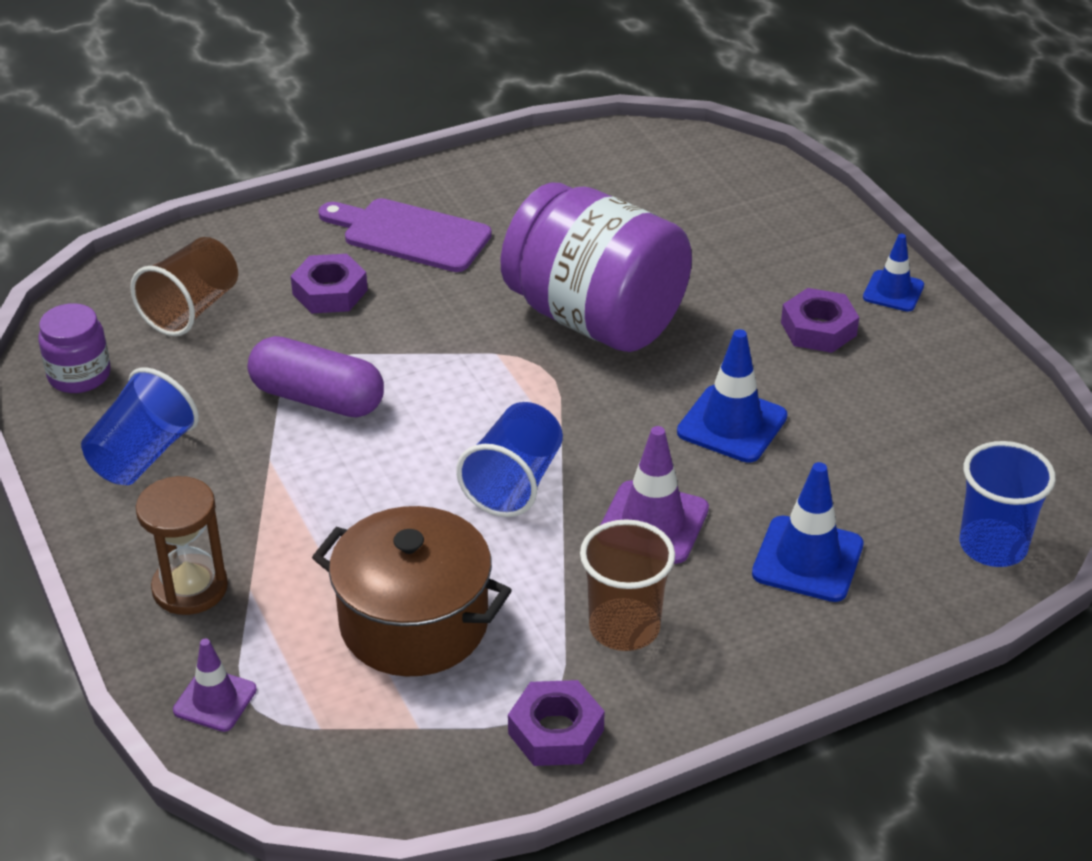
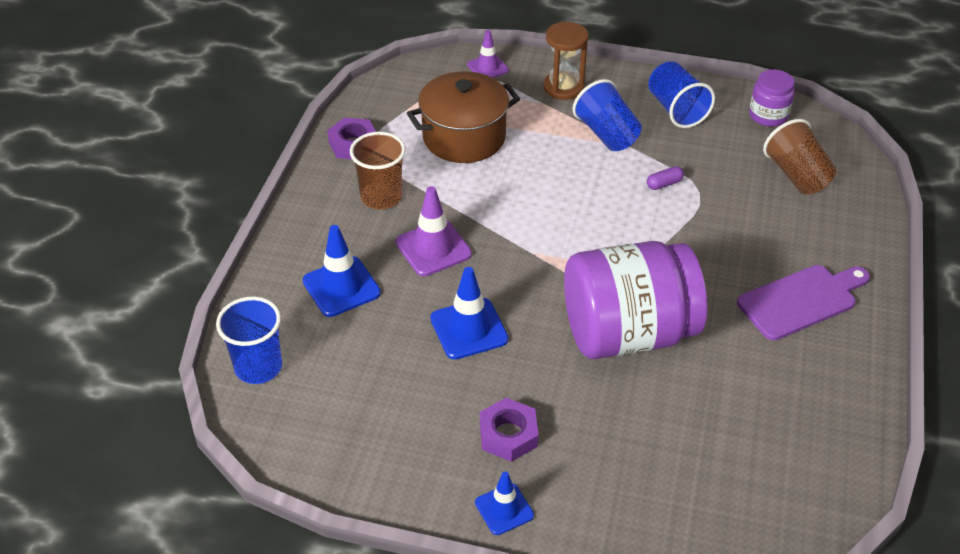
camera: 130 degrees right, 5 degrees up
(317, 399) = (664, 184): purple capsule -> purple capsule, size x0.43
(330, 292) = (765, 235): purple nut -> none
(514, 483) = (519, 217): blue cup -> blue cup (606, 134)

